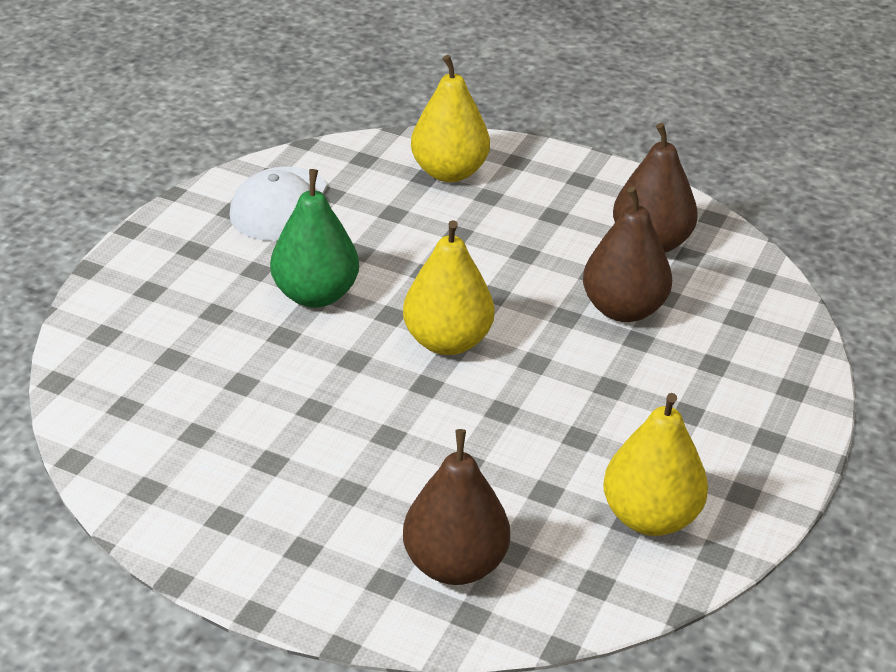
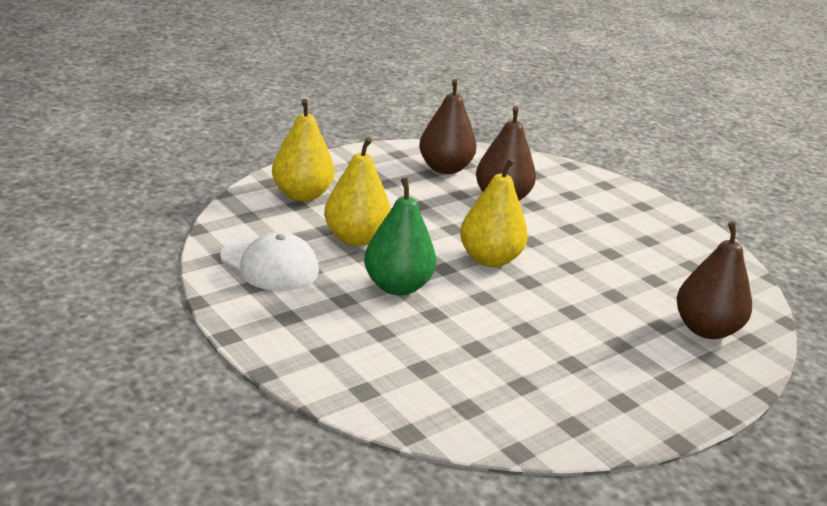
camera: 65 degrees left, 10 degrees down
(650, 517) = (690, 258): yellow pear -> yellow pear (355, 238)

